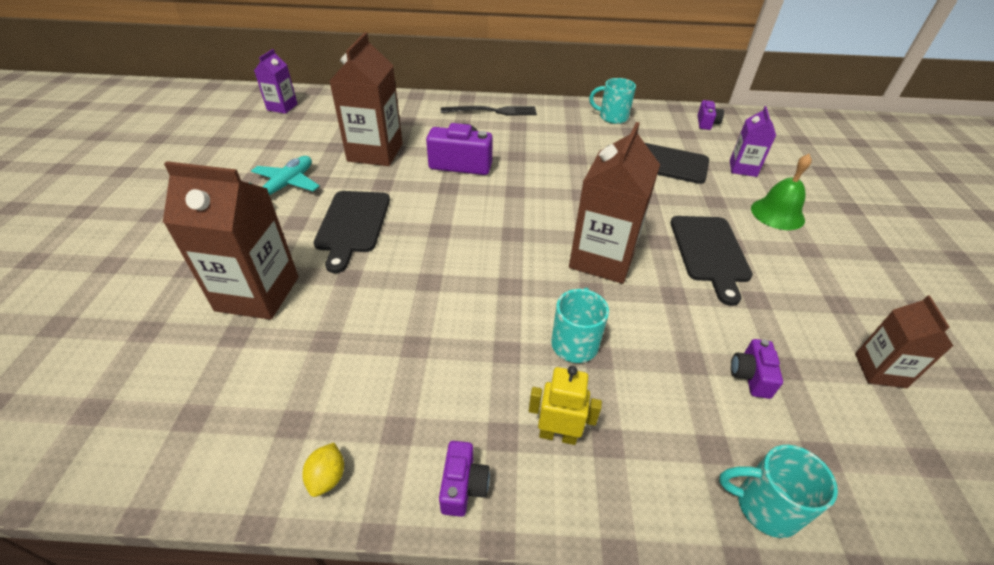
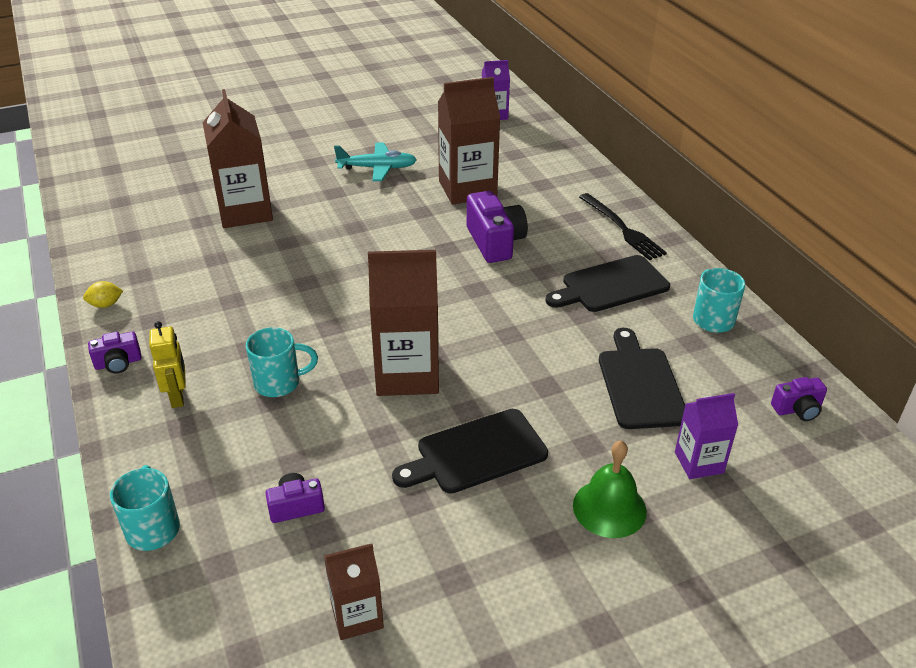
camera: 65 degrees right, 5 degrees down
(352, 224) = (351, 219): black cutting board -> black cutting board (611, 285)

